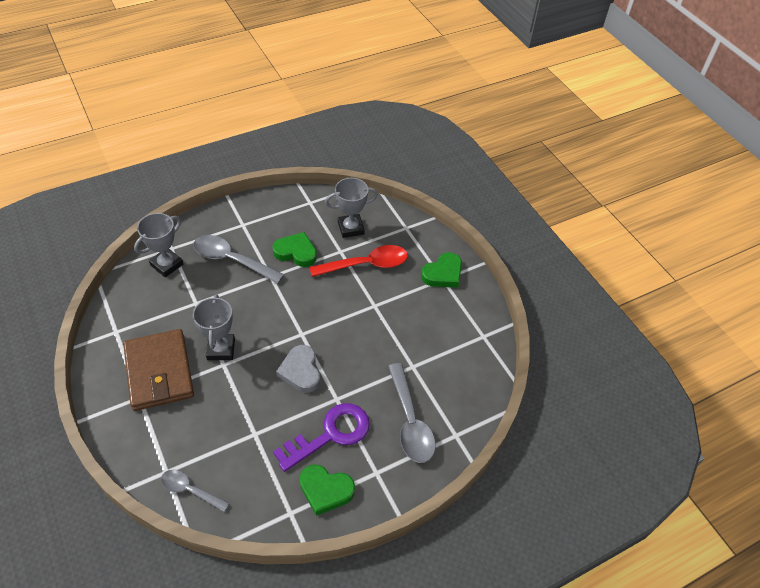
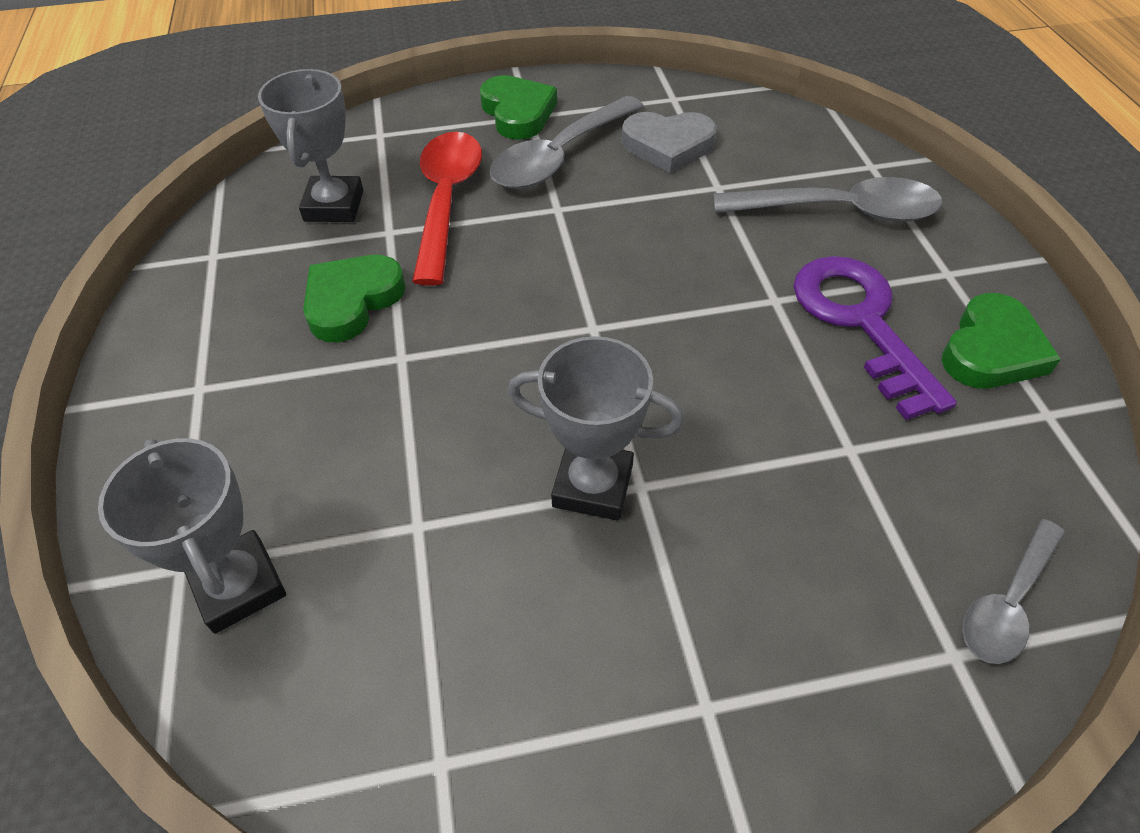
camera: 70 degrees left, 0 degrees up
(159, 372) = (630, 644): brown wallet -> none
(231, 260) = (307, 427): grey spoon -> grey spoon (559, 156)
(300, 371) = (694, 344): grey heart -> grey heart (668, 146)

